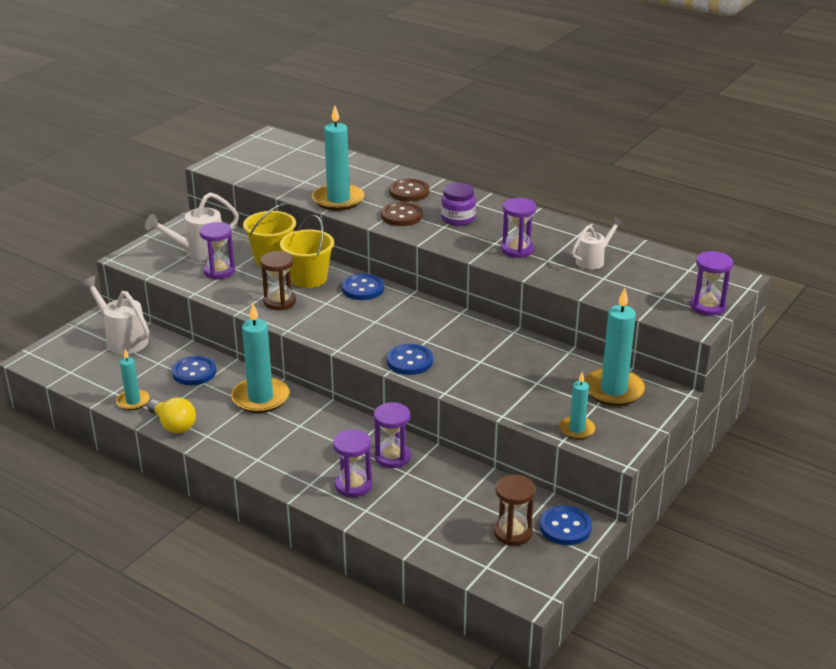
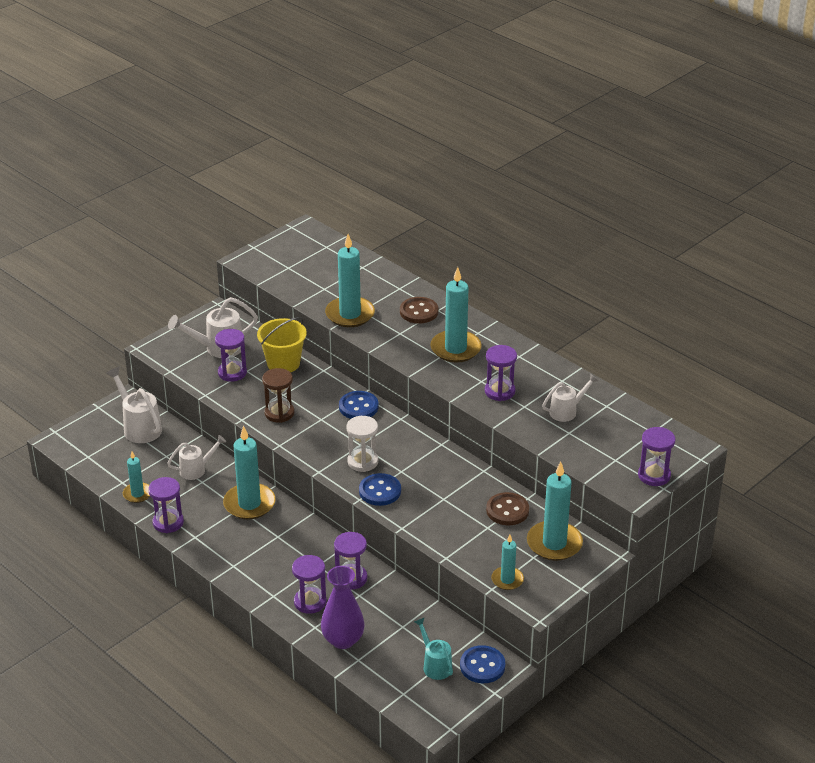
camera: 10 degrees right, 5 degrees up
(173, 425) = (168, 522): yellow light bulb -> purple hourglass
(194, 372) = (196, 470): blue button -> white watering can
(309, 278) = (312, 390): yellow bucket -> none
(382, 336) = (362, 462): none -> white hourglass
(401, 216) = (404, 340): brown button -> brown button (507, 510)
(401, 519) = (343, 640): none -> purple vase
(458, 219) = (455, 349): purple jar -> turquoise candle
(513, 533) = (435, 665): brown hourglass -> turquoise watering can

